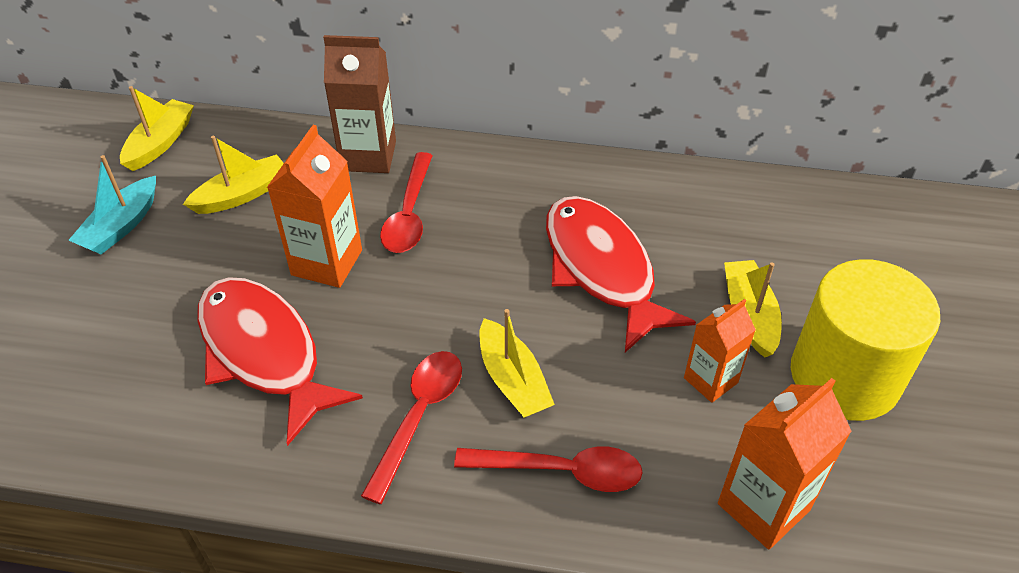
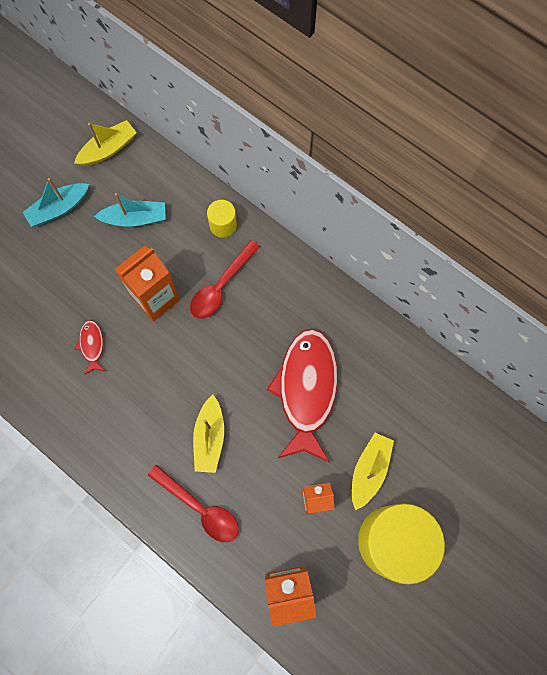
camera: 30 degrees right, 25 degrees up
(242, 194) = (135, 219): yellow boat -> turquoise boat
(264, 353) = (92, 345): red fish -> red fish, size x0.42
(368, 156) = (223, 225): brown carton -> yellow cylinder
(419, 416) = (149, 432): red spoon -> none

